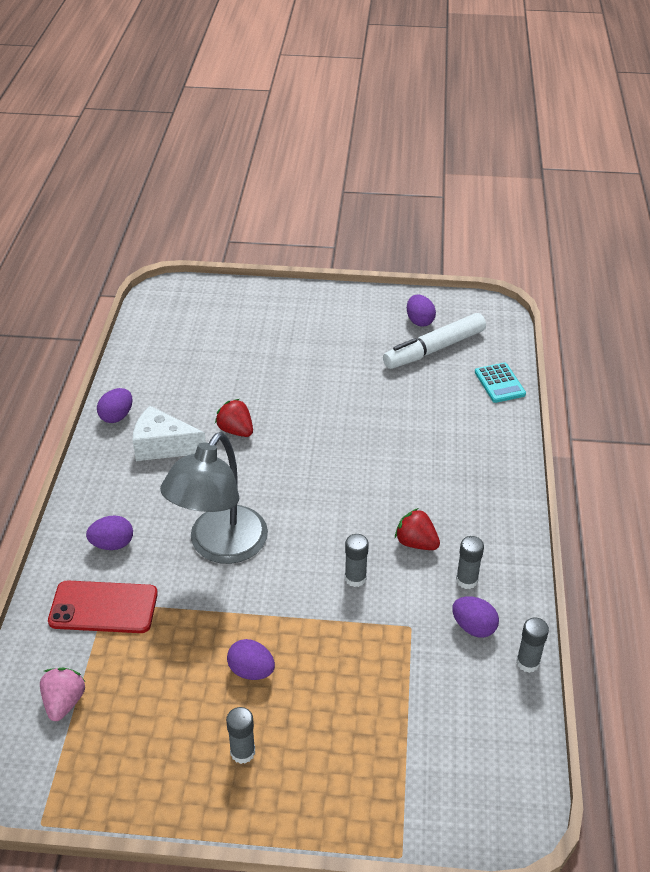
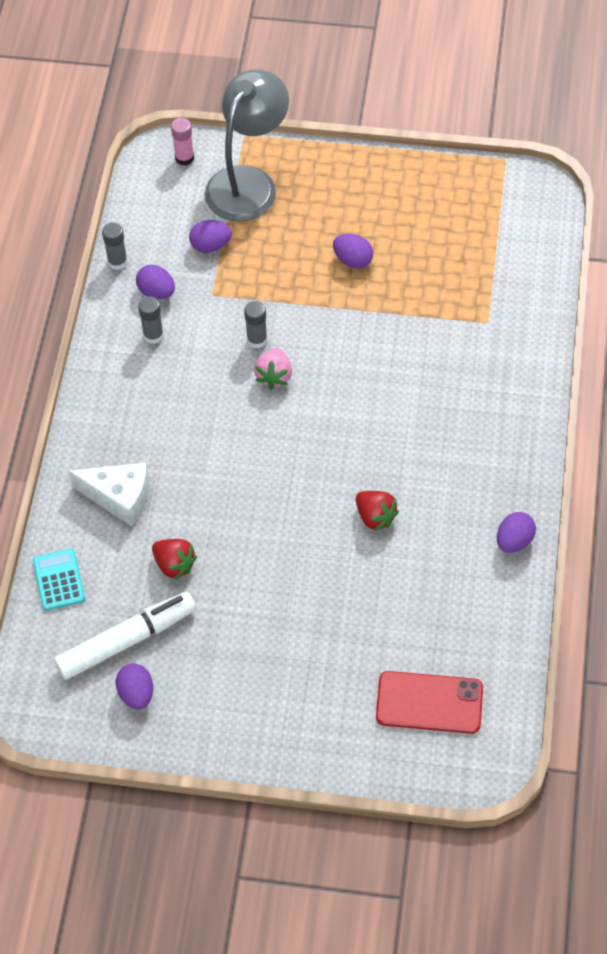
camera: 175 degrees left, 15 degrees up
(64, 702) = (506, 239): pink strawberry -> pink strawberry (274, 376)
(103, 607) = (488, 317): red phone -> red phone (429, 703)
(112, 544) = (491, 380): purple egg -> purple egg (210, 246)
(163, 446) = (455, 497): white cheese -> white cheese (119, 497)
(220, 547) = (385, 374): grey lamp -> grey lamp (248, 182)
(242, 752) = (358, 201): grey glue stick -> none
(416, 543) = (194, 374): red strawberry -> red strawberry (174, 565)
(478, 814) = (184, 158): none -> pink glue stick

